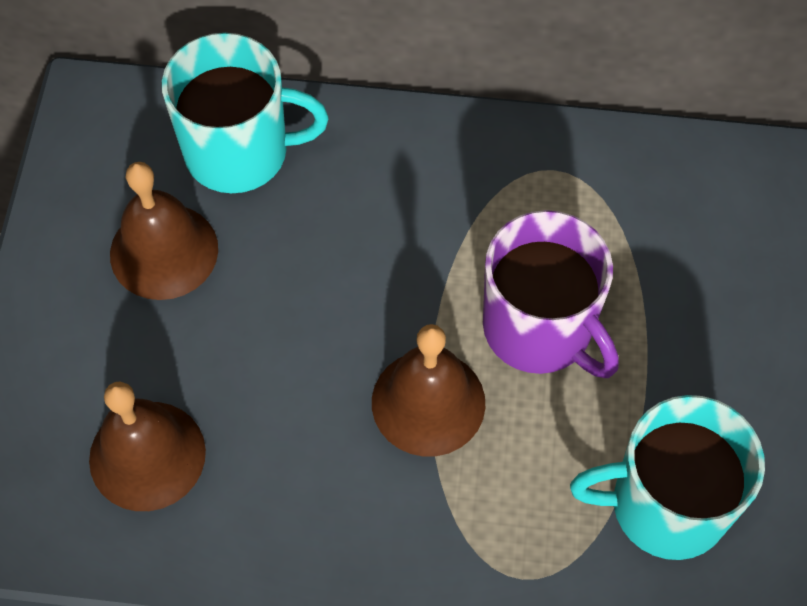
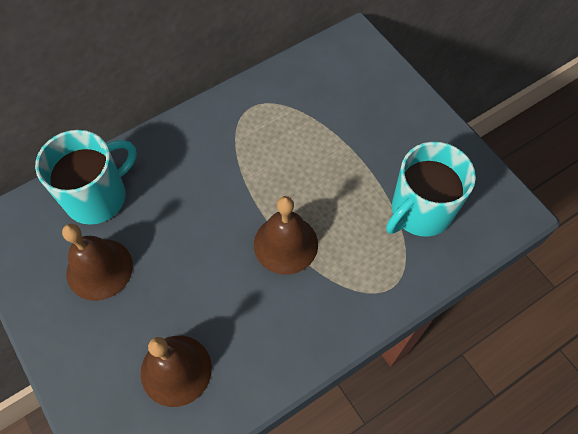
camera: 40 degrees left, 0 degrees up
(540, 329) = (305, 177): purple mug -> none

